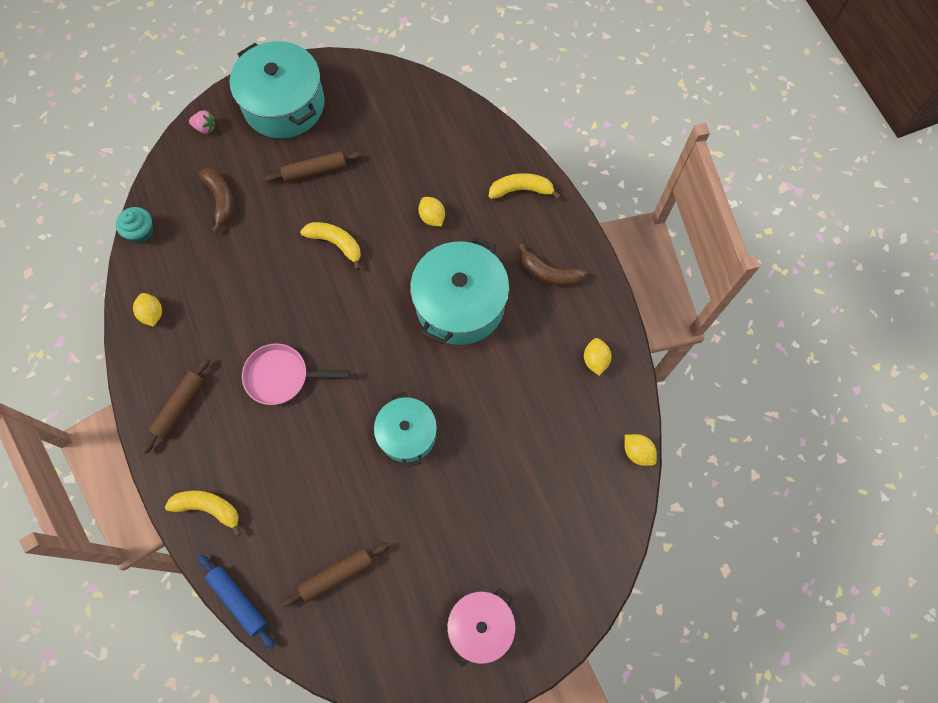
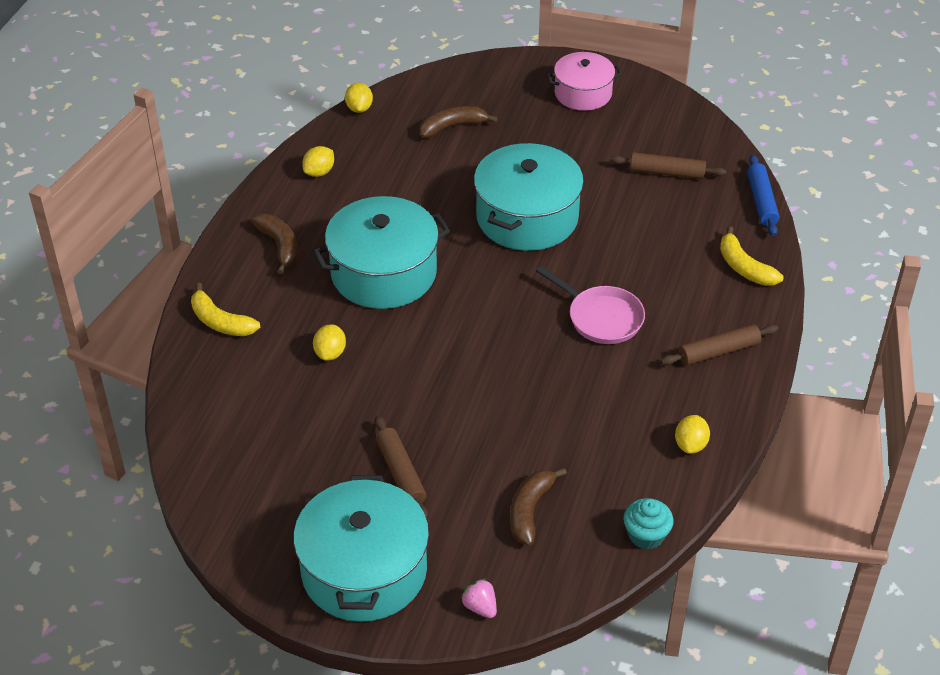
camera: 140 degrees left, 25 degrees down
(315, 171) = (400, 473): brown rolling pin -> brown rolling pin turned 45 degrees clockwise
(336, 243) = (447, 391): yellow banana -> none
(407, 434) = (527, 217): turquoise pot -> turquoise pot, size x1.63
(547, 490) = (452, 127): none -> brown banana

